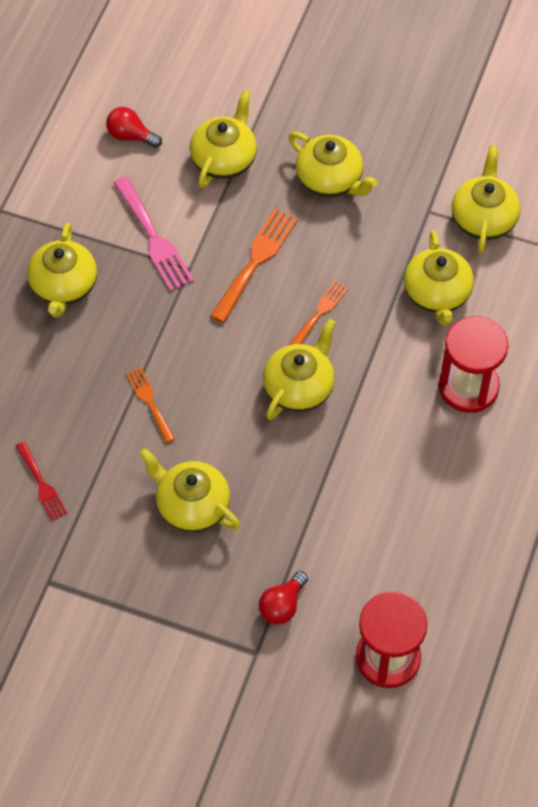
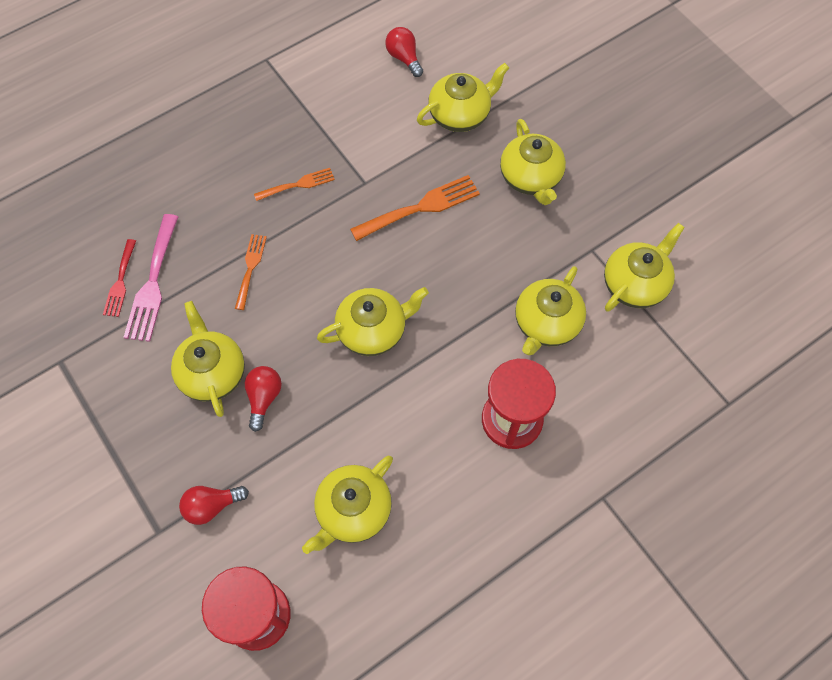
camera: 35 degrees right, 5 degrees up
(64, 286) = (263, 141): yellow teapot -> yellow teapot (352, 510)
(154, 238) = (358, 144): pink fork -> pink fork (153, 283)
(253, 497) = (264, 398): none -> red light bulb
(320, 312) = (438, 279): orange fork -> orange fork (298, 184)

